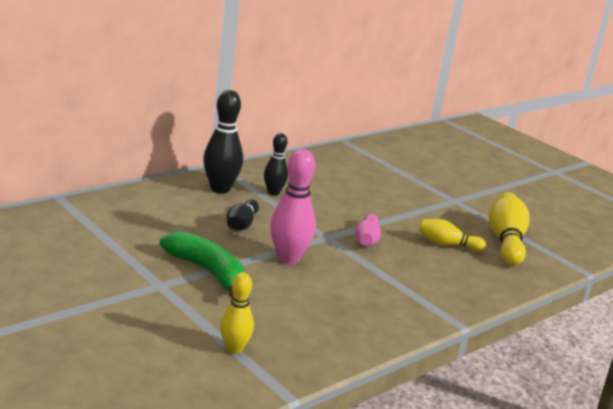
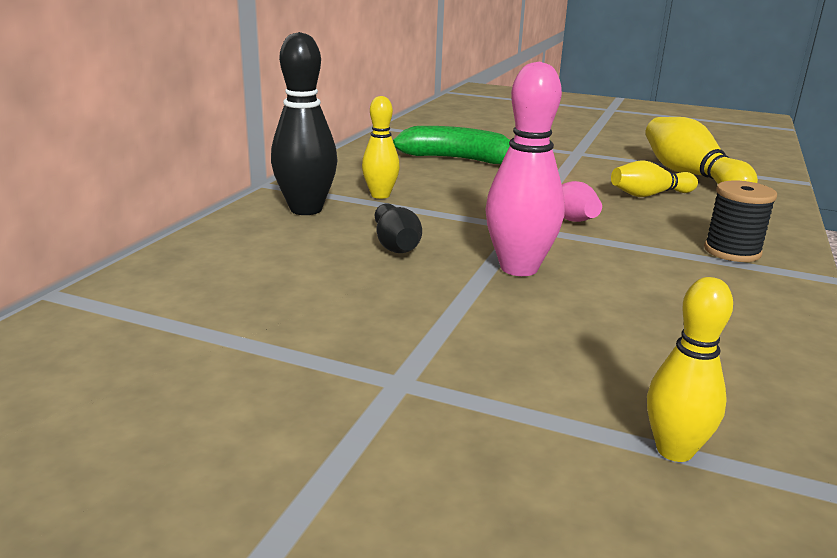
camera: 25 degrees left, 0 degrees up
(208, 272) = (443, 328): green banana -> green banana (458, 160)
(273, 192) = (380, 195): black bowling pin -> yellow bowling pin
(430, 292) = (732, 251): none -> black spool

